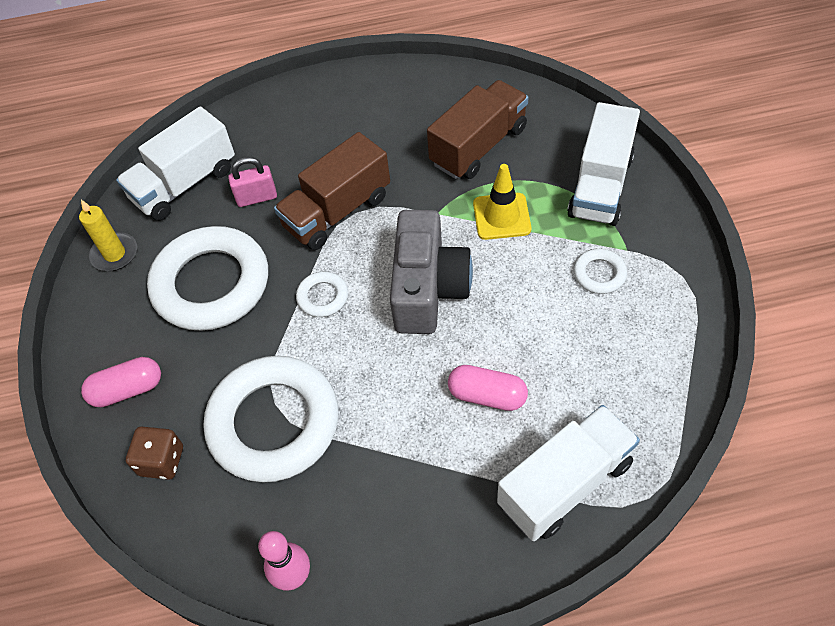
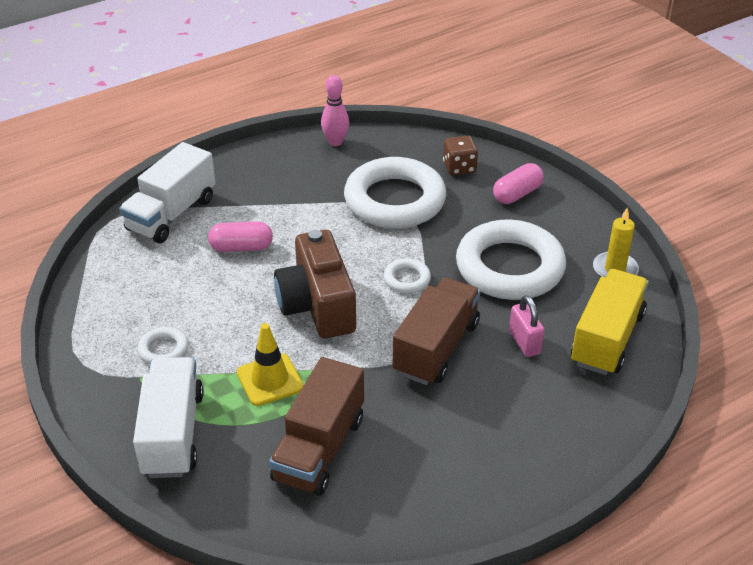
camera: 155 degrees right, 15 degrees down
(184, 184) = (607, 339): white truck -> yellow truck
(257, 198) = (524, 342): pink padlock -> pink padlock turned 75 degrees counterclockwise
(428, 289) = (317, 305): grey camera -> brown camera

